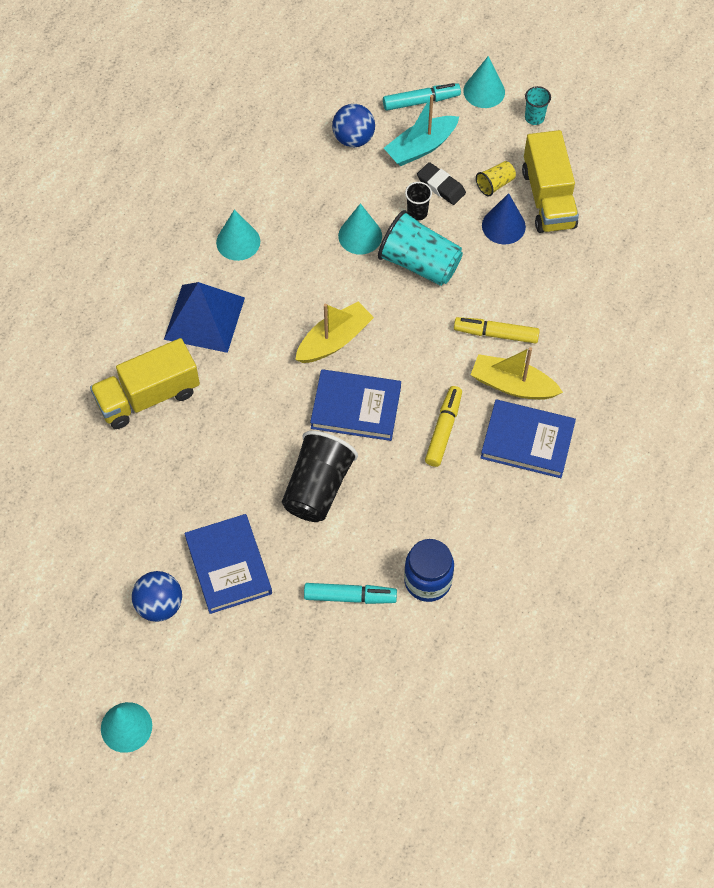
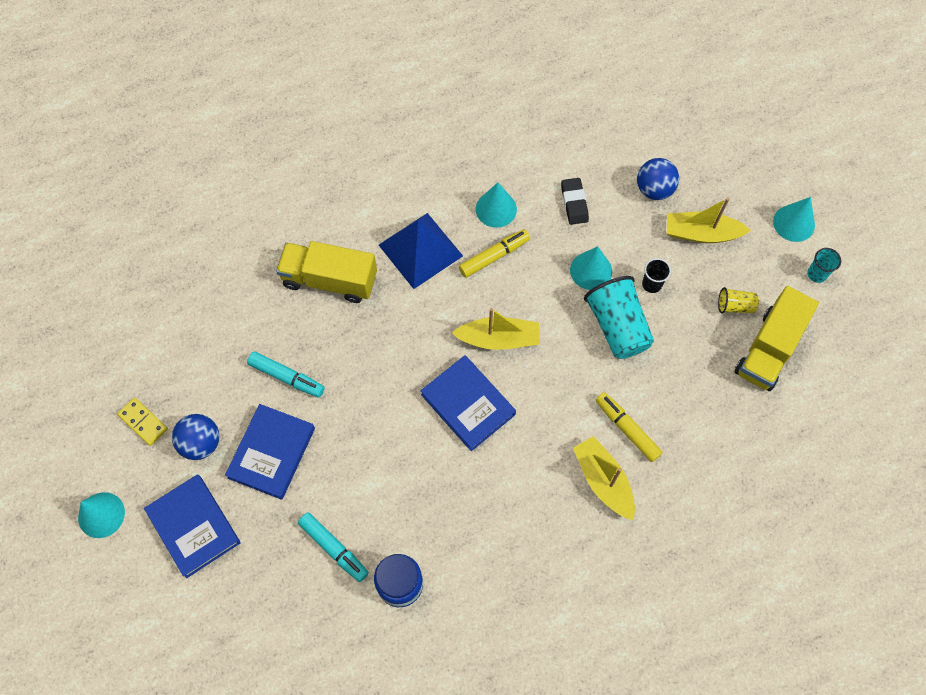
camera: 40 degrees right, 5 degrees up
(91, 628) = (143, 422): none -> yellow domino
(318, 487) = (386, 444): black cup -> none
(421, 101) = (734, 196): turquoise marker -> turquoise marker (287, 377)
(421, 147) = (701, 233): turquoise boat -> yellow boat
(441, 186) = (689, 276): black eraser -> black eraser (574, 203)
(443, 430) = (517, 474): yellow marker -> yellow marker (494, 256)
(503, 226) = (711, 345): blue cone -> none
(527, 441) = (574, 536): blue book -> blue book (194, 527)

